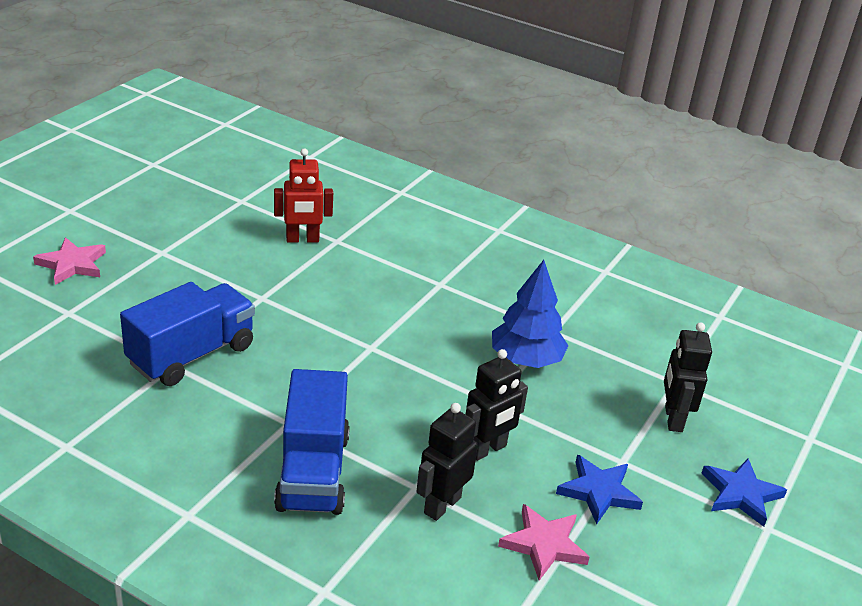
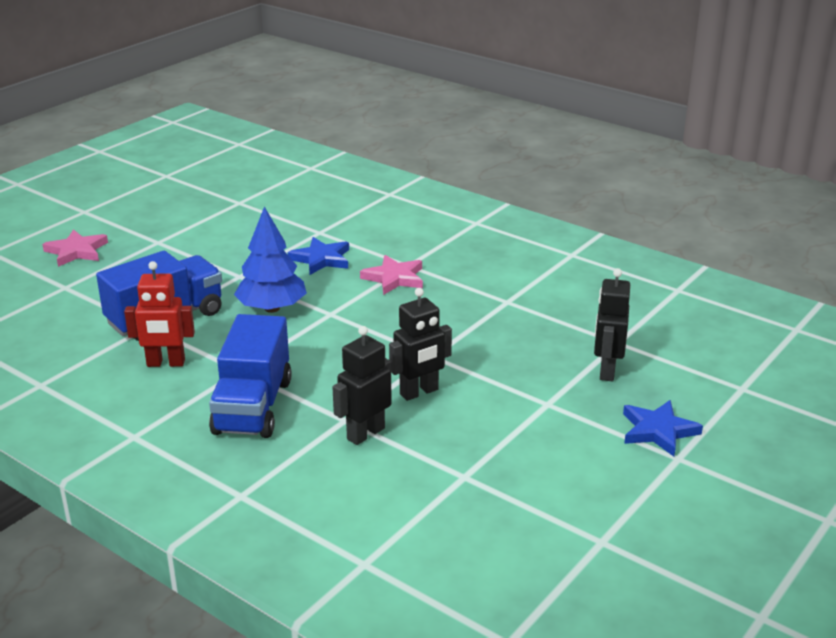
camera: 10 degrees right, 5 degrees down
(302, 239) = (287, 231): red robot -> red robot (166, 363)
(525, 359) = (474, 323): blue tree -> blue tree (272, 308)
(544, 544) = (453, 465): pink star -> pink star (394, 278)
(598, 492) = (517, 426): blue star -> blue star (321, 259)

